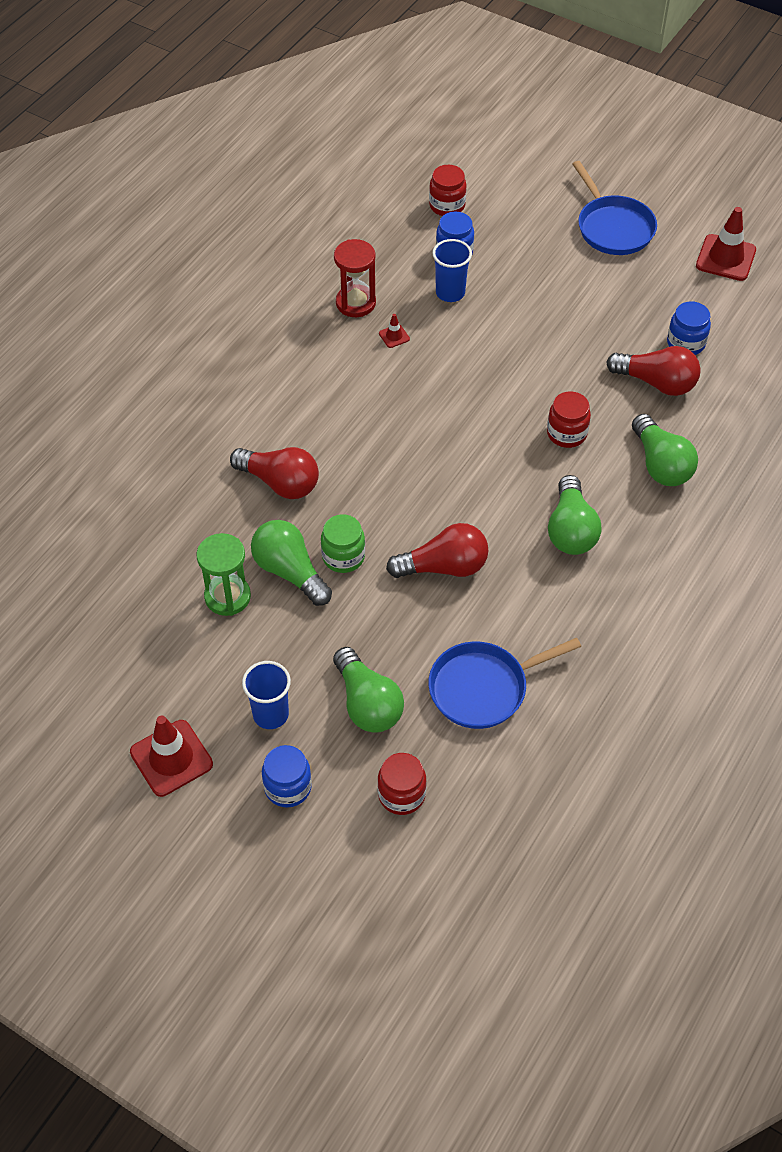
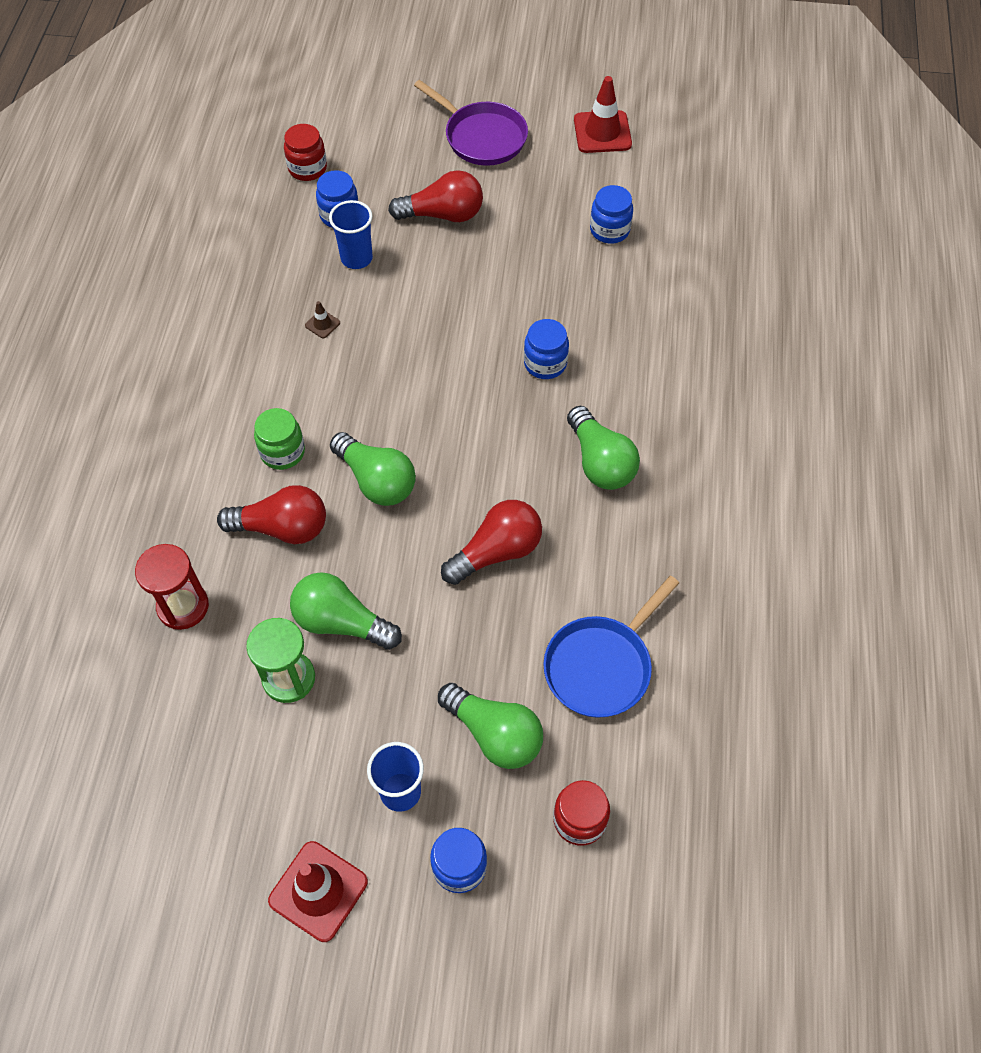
camera: 25 degrees left, 5 degrees up
(343, 557) = (389, 583): green jar -> green jar (282, 452)
(355, 303) = (265, 303): red hourglass -> red hourglass (183, 606)
(394, 336) = (322, 324): red traffic cone -> brown traffic cone
(566, 433) = (545, 363): red jar -> blue jar
(613, 227) = (482, 137): blue pan -> purple pan
(656, 382) = (603, 279): red light bulb -> red light bulb (443, 214)
(660, 464) = (649, 361): green light bulb -> green light bulb (376, 480)

